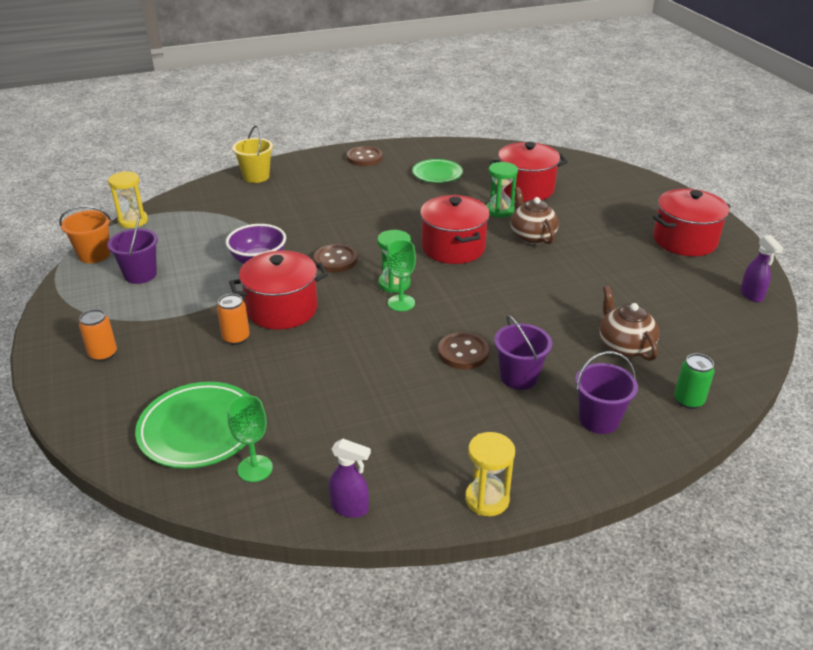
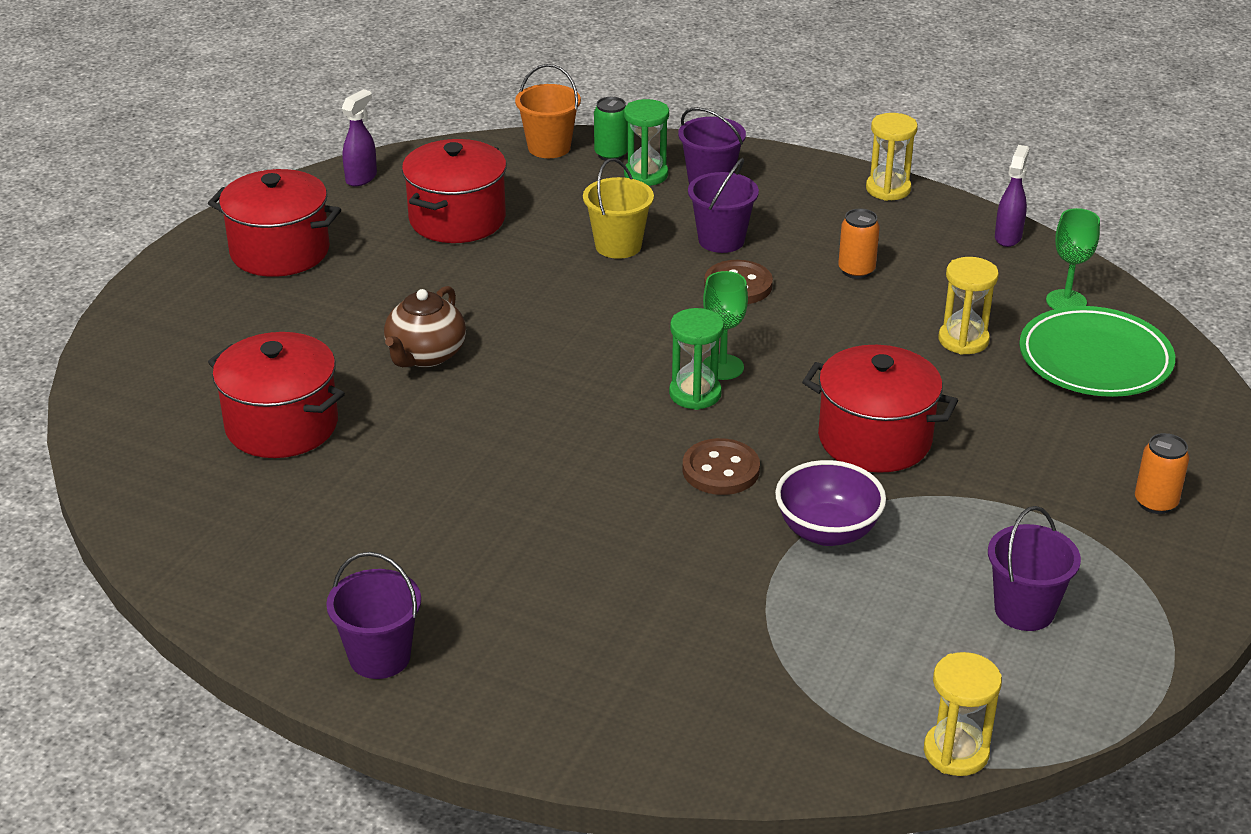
camera: 135 degrees left, 0 degrees up
(94, 255) = (1075, 702): orange bucket -> orange bucket (549, 147)
(236, 338) = (969, 433): orange can -> orange can (856, 270)
(256, 176) = (627, 736): yellow bucket -> yellow bucket (618, 246)
(294, 394) = (963, 340): none -> yellow hourglass
(350, 508) = (1008, 237): purple spray bottle -> purple spray bottle turned 45 degrees clockwise
(364, 158) = (380, 657): brown button -> purple bucket
(437, 174) = (338, 536): green plate -> none
(453, 248) = (546, 398): red pot -> red pot (457, 219)
(500, 210) = (386, 414): green hourglass -> green hourglass (646, 175)
(624, 346) = (576, 209): brown teapot -> none

